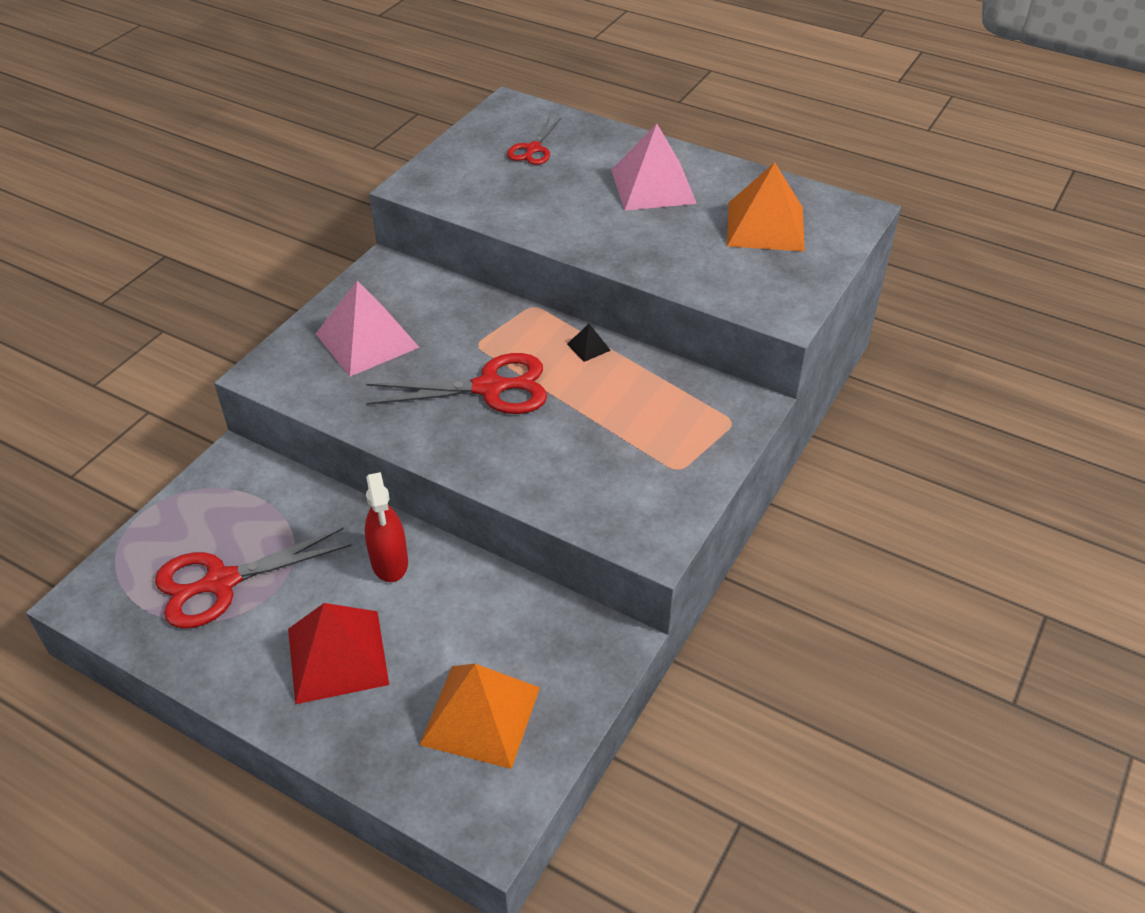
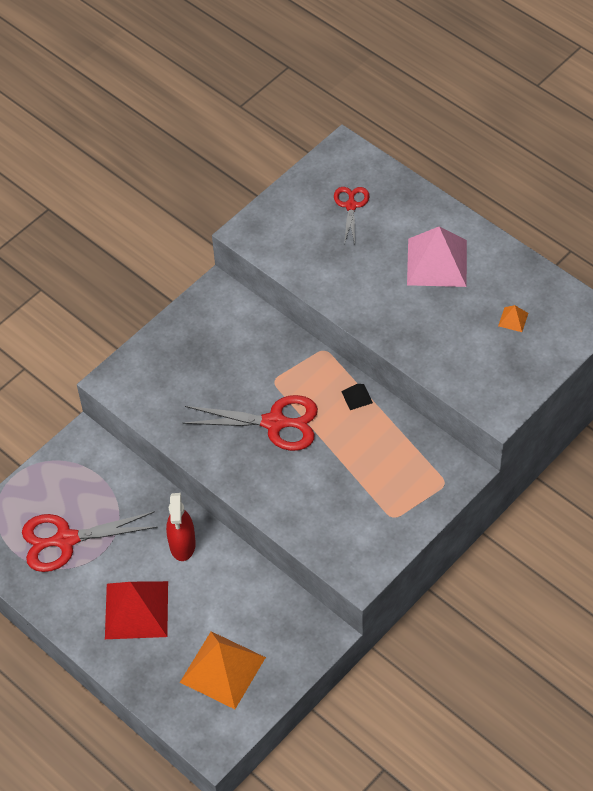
camera: 15 degrees right, 10 degrees up
(367, 340) = (192, 363): pink pyramid -> none
(533, 149) = (351, 205): red scissors -> red scissors turned 150 degrees clockwise
(765, 226) = (513, 319): orange pyramid -> orange pyramid, size x0.41

